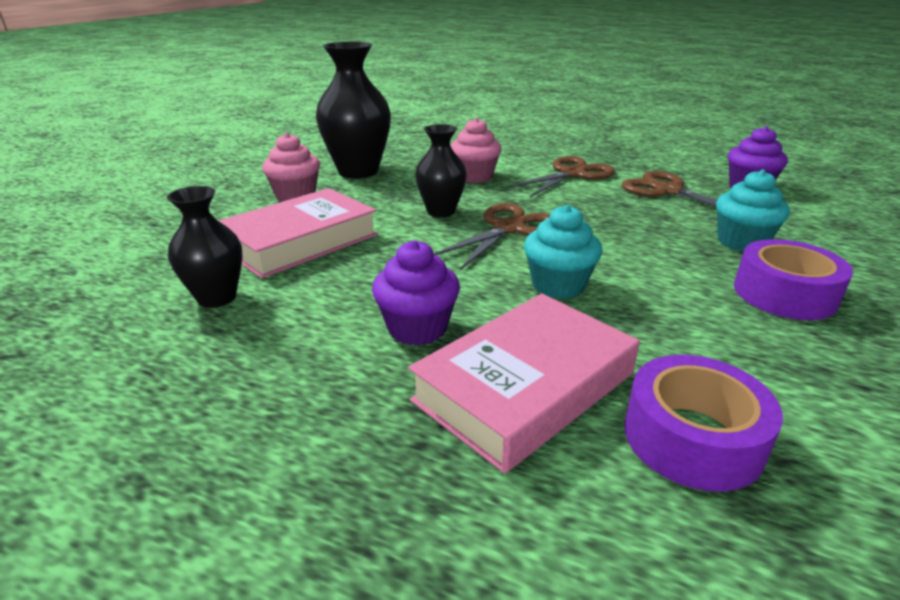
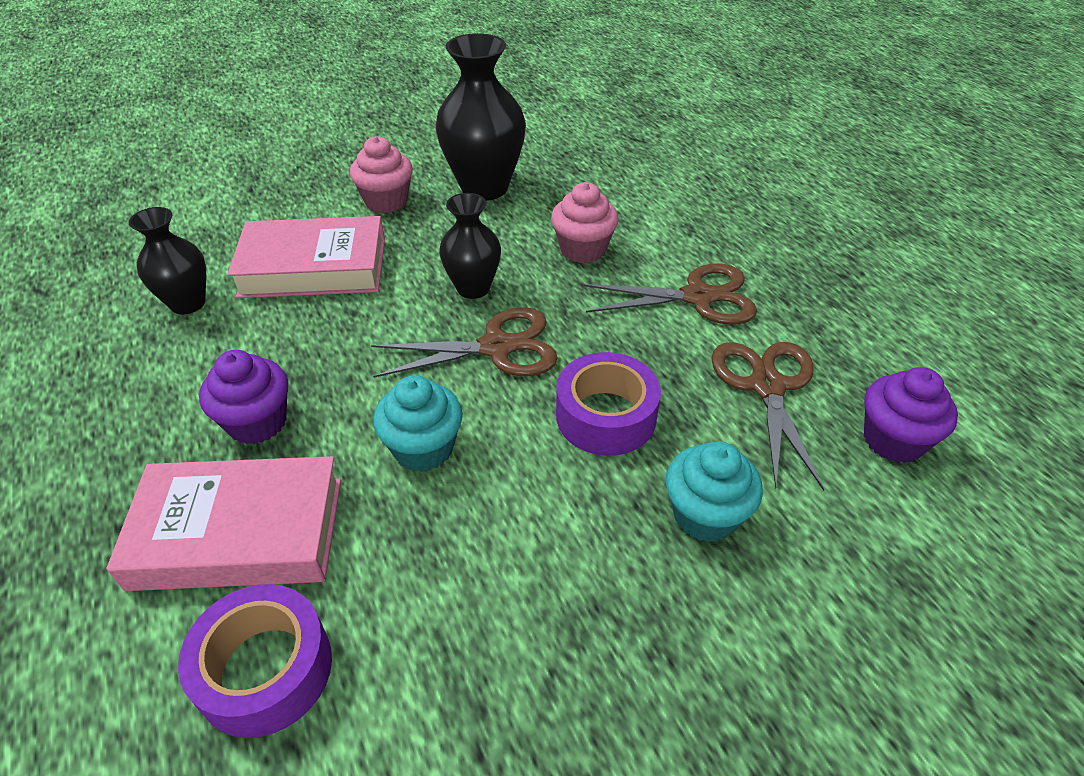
camera: 40 degrees right, 15 degrees up
(784, 294) = (613, 609): purple tape -> purple tape (606, 416)

